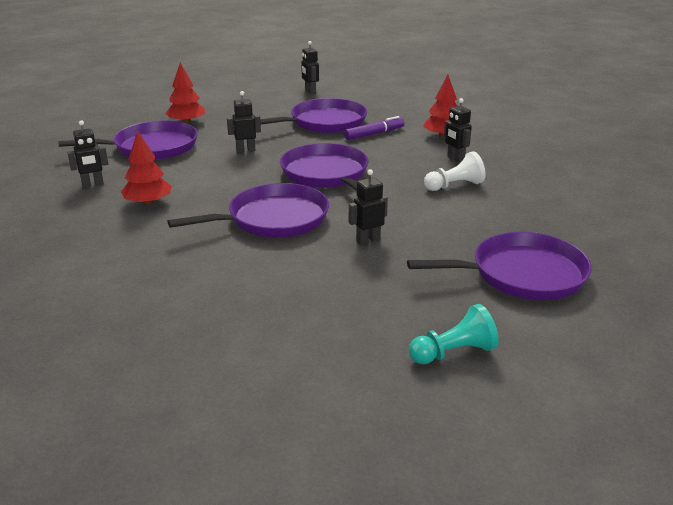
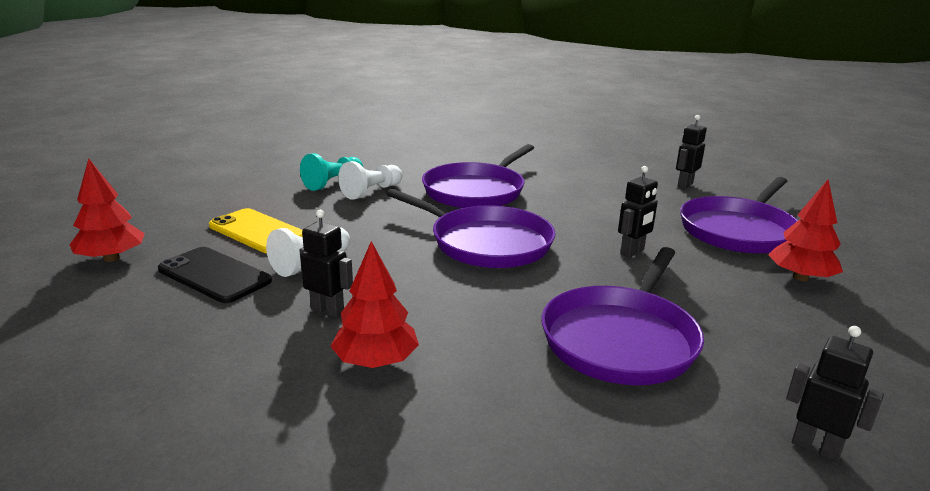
camera: 150 degrees right, 5 degrees down
(148, 203) = (604, 182): red tree -> red tree (111, 258)
(368, 240) = (371, 191): black robot -> white pawn
(374, 134) = (504, 333): purple marker -> none
(453, 352) = (267, 150): turquoise pawn -> turquoise pawn (333, 183)
(487, 218) = (257, 231): none -> yellow phone
(520, 191) = (214, 275): none -> black phone
(522, 274) = (217, 193): purple pan -> none

